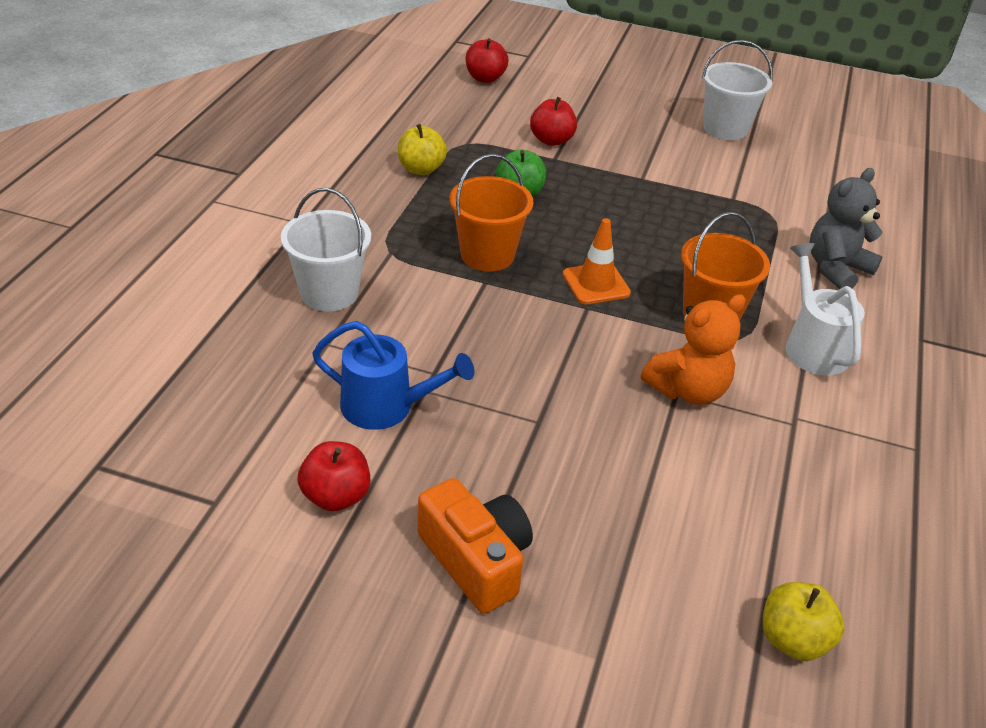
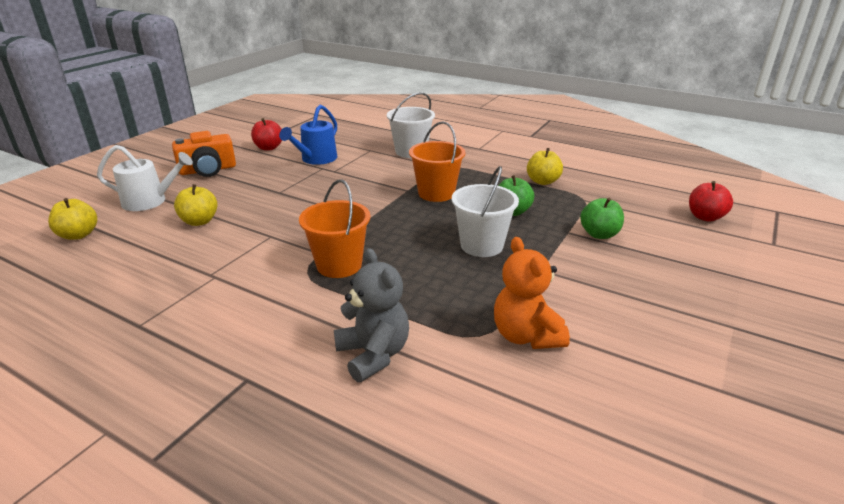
camera: 105 degrees right, 10 degrees down
(551, 140) = (599, 234): red apple -> green apple
(596, 284) = (393, 225): orange traffic cone -> none
(675, 488) = (199, 221): none -> yellow apple
(688, 390) = (270, 240): orange teddy bear -> orange teddy bear (526, 336)
(725, 128) = (663, 347): white bucket -> white bucket (482, 245)
(813, 346) = (276, 306): white watering can -> white watering can (149, 201)

